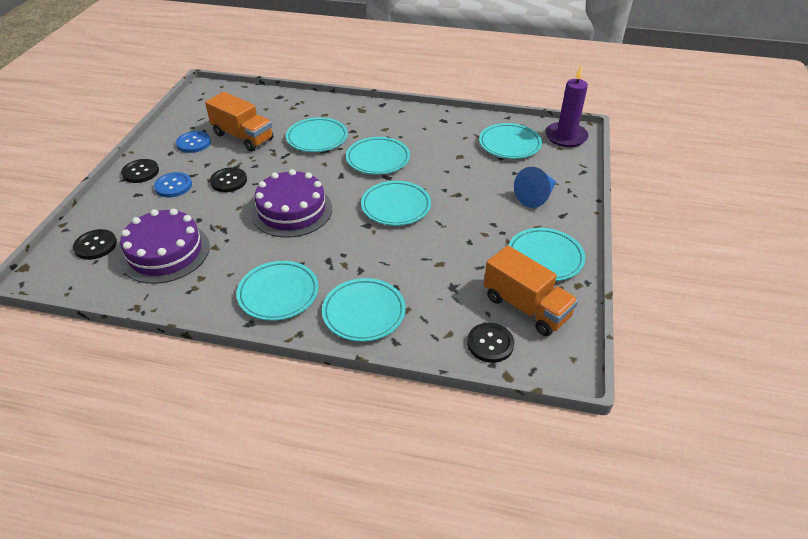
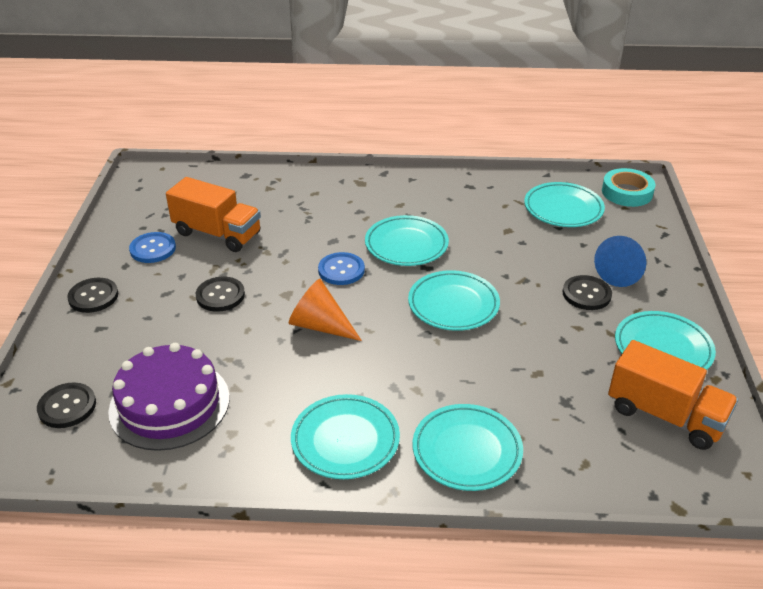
camera: 10 degrees left, 5 degrees down
(173, 186) = (146, 311): blue button -> blue button (341, 270)
(292, 210) = (320, 325): purple cake -> orange cone
(317, 138) = (317, 225): turquoise plate -> none
(490, 343) = (640, 469): black button -> black button (586, 294)
(566, 137) = (627, 192): purple candle -> turquoise tape

